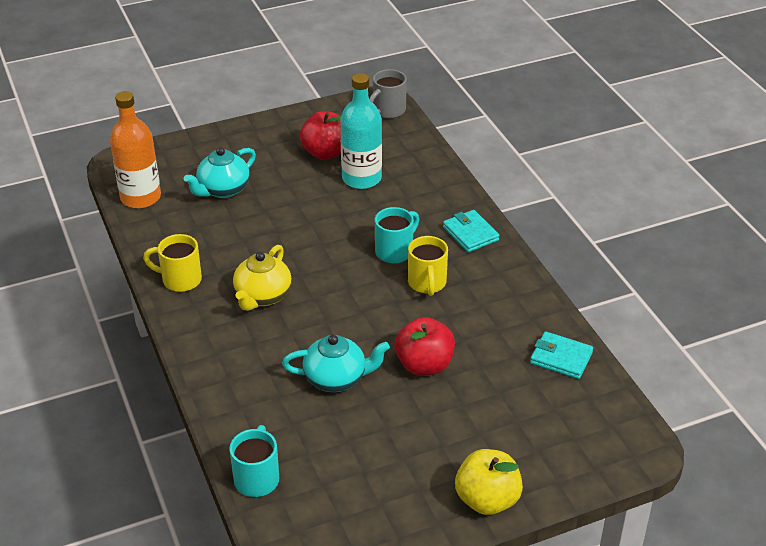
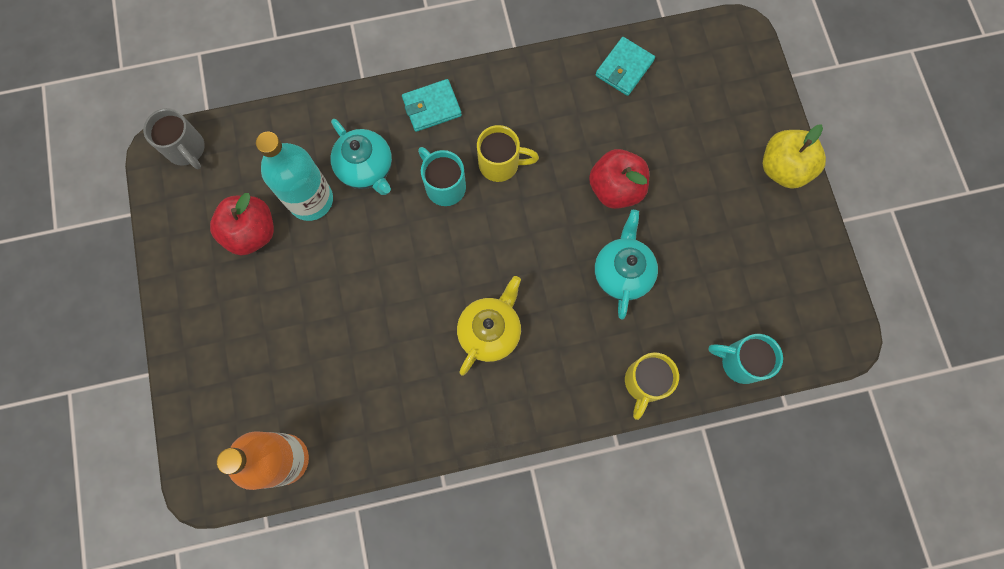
camera: 80 degrees left, 35 degrees up
(180, 280) = (446, 419): yellow mug -> yellow mug (644, 383)
(223, 190) = (293, 358): turquoise teapot -> turquoise teapot (366, 168)
(262, 296) = (490, 331): yellow teapot -> yellow teapot turned 90 degrees counterclockwise

